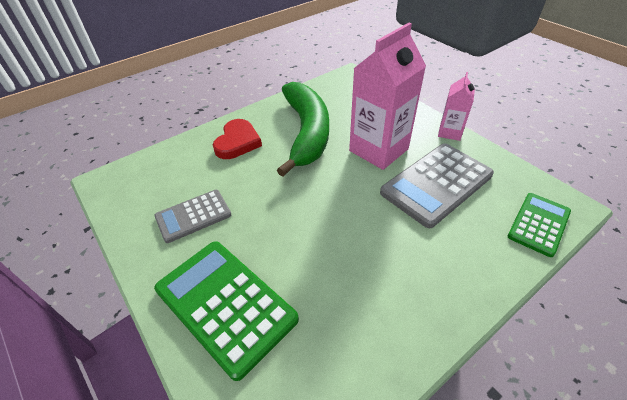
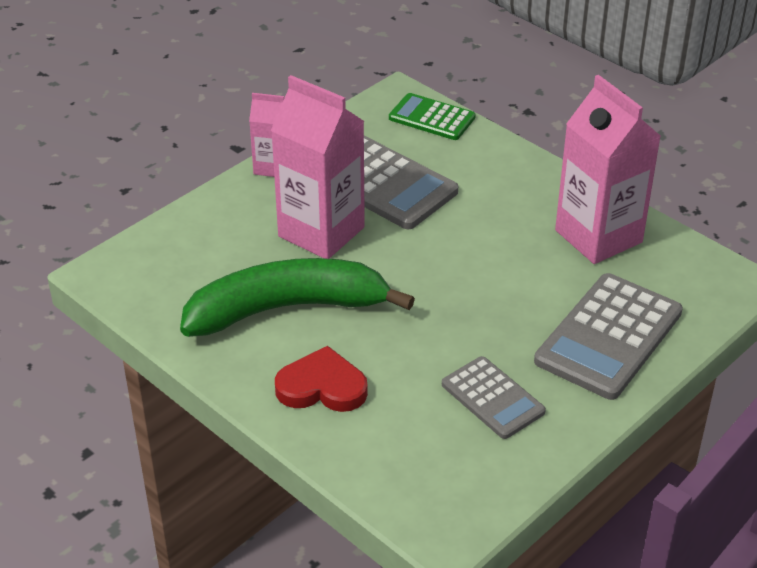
camera: 100 degrees left, 5 degrees down
(225, 304) = (608, 337): green calculator -> grey calculator
(362, 329) = (598, 236): none -> pink carton

